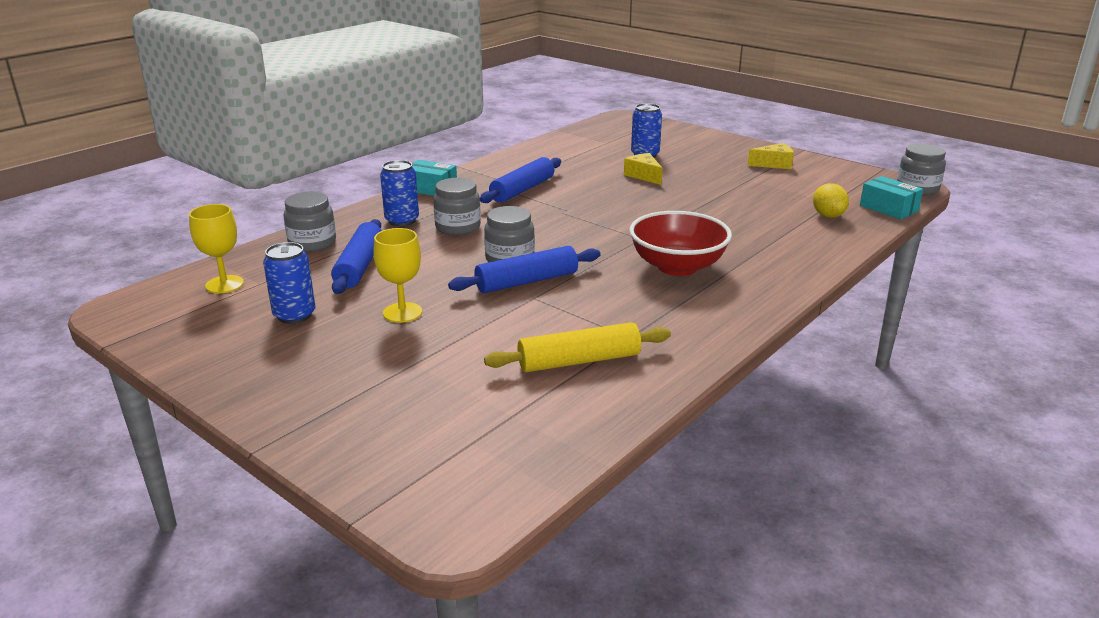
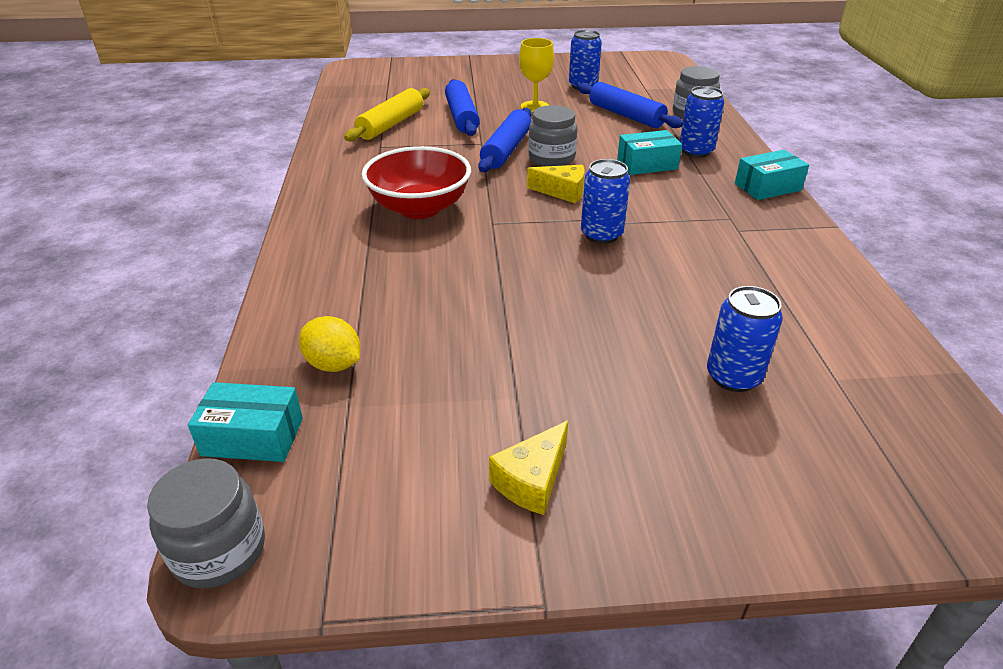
camera: 135 degrees right, 10 degrees up
(224, 284) = (658, 81): yellow goblet -> none
(458, 227) = (647, 164): grey jar -> turquoise box
(523, 190) = (702, 226): blue rolling pin -> blue rolling pin (461, 117)
(588, 208) = (601, 234): none -> blue can
(643, 176) = (648, 322): yellow cheese -> yellow cheese (562, 192)

